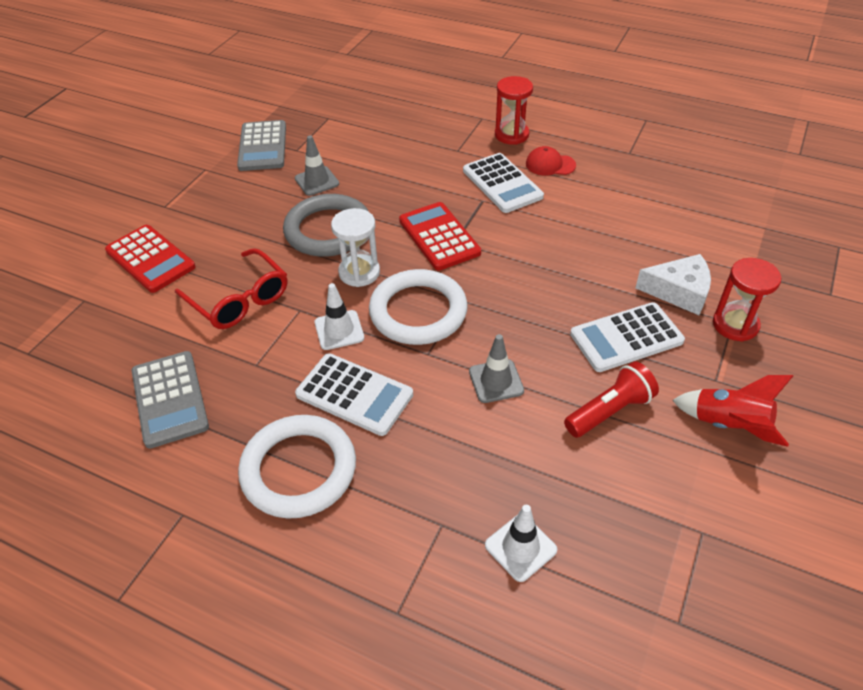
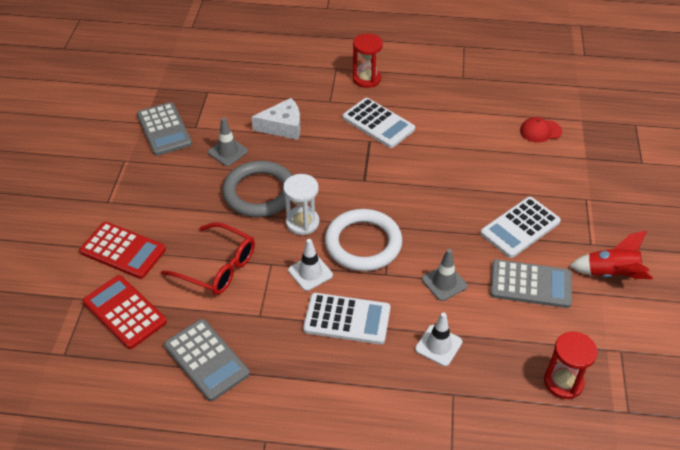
camera: 20 degrees left, 0 degrees up
(299, 470) = (334, 385): white ring -> none
(439, 237) = (350, 179): red calculator -> red calculator (124, 312)
(520, 547) = (512, 394): white traffic cone -> white traffic cone (438, 345)
(550, 164) = (407, 99): red cap -> red cap (540, 131)
(609, 411) = (530, 284): red flashlight -> grey calculator
(679, 292) = (542, 184): white cheese -> white cheese (283, 126)
(735, 325) = (588, 200): red hourglass -> red hourglass (563, 382)

